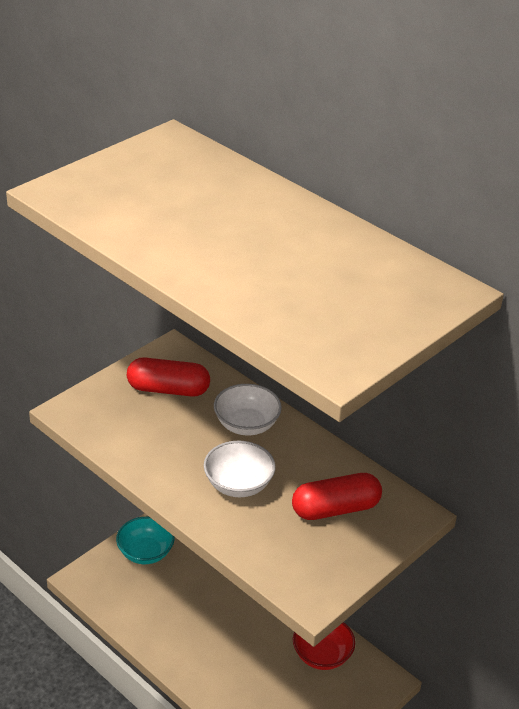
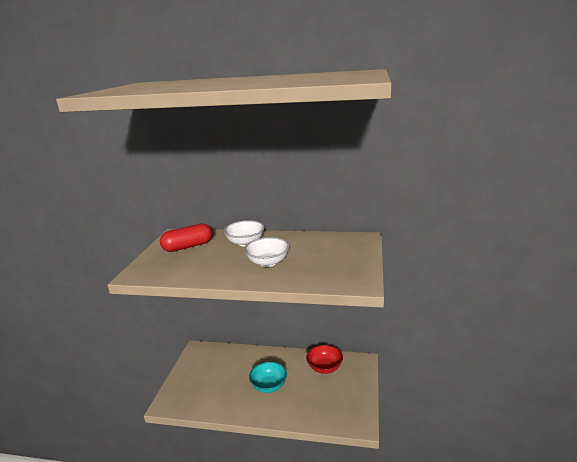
camera: 30 degrees left, 15 degrees down
(145, 553) = (195, 372): turquoise bowl -> turquoise bowl (269, 386)
(335, 509) = (327, 251): red capsule -> none

